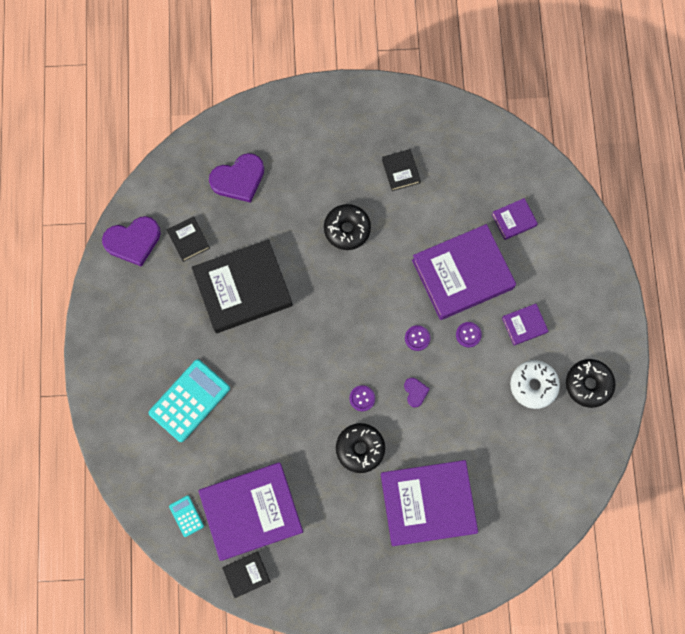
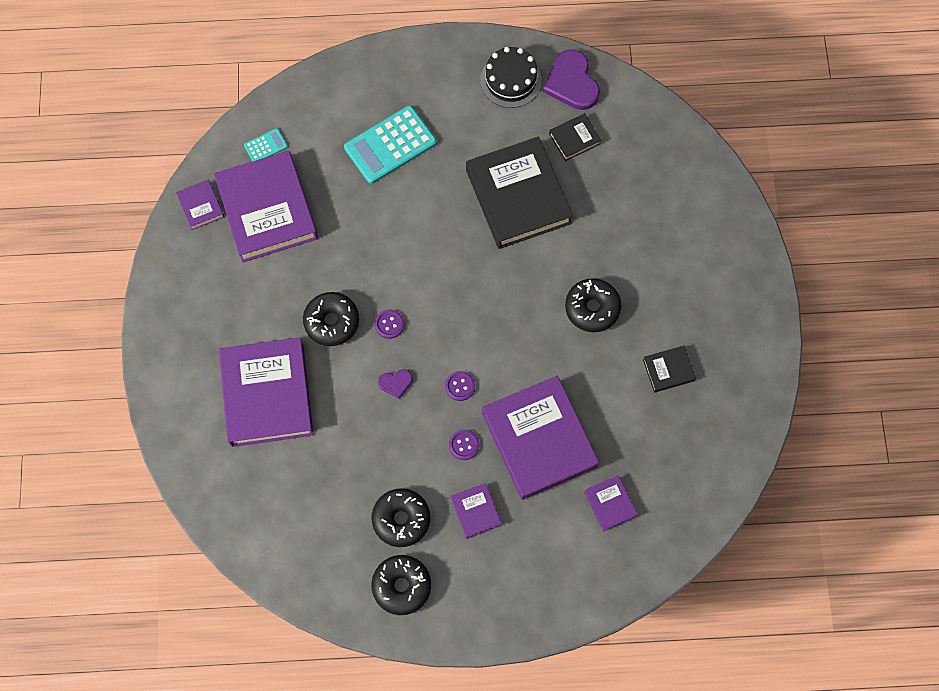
camera: 90 degrees right, 5 degrees down
(128, 294) = (510, 80): none -> black cake
(189, 400) = (390, 145): turquoise calculator -> turquoise calculator turned 105 degrees clockwise
(238, 179) = (650, 189): purple heart -> none
(246, 574) = (201, 206): black book -> purple book
(533, 385) = (401, 519): white donut -> black donut

